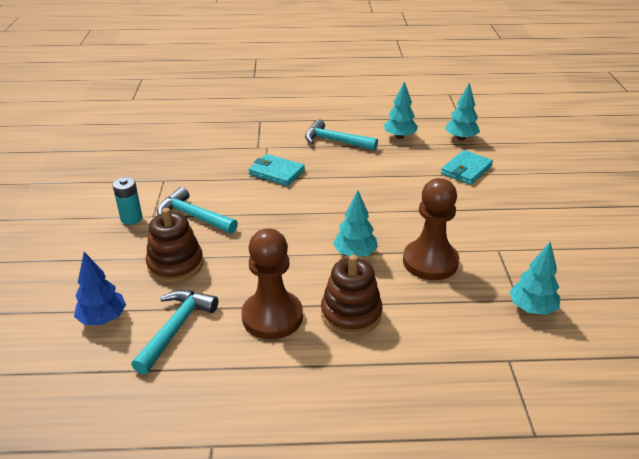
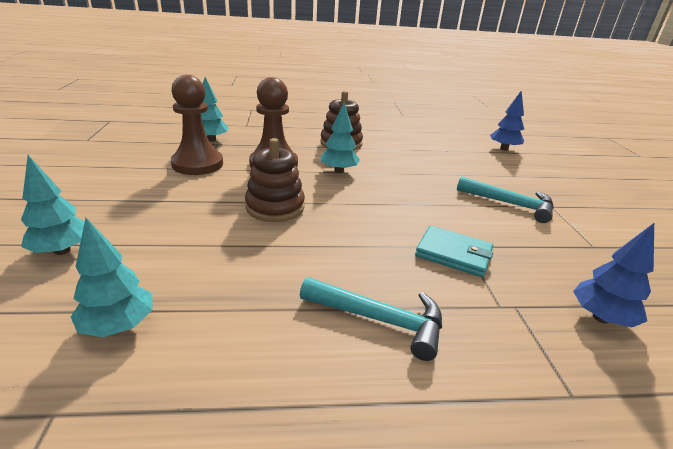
camera: 175 degrees right, 5 degrees down
(131, 218) = (570, 204): turquoise battery -> none
(175, 264) = (486, 171): brown stacking toy -> brown stacking toy (275, 207)
(176, 328) = (453, 143): turquoise hammer -> none
(214, 143) = (600, 317): none -> blue tree
(272, 317) = (394, 145): brown pawn -> brown pawn (197, 164)
(399, 137) = (248, 332): turquoise tree -> turquoise tree (62, 250)
(466, 170) = (168, 251): turquoise wallet -> none

